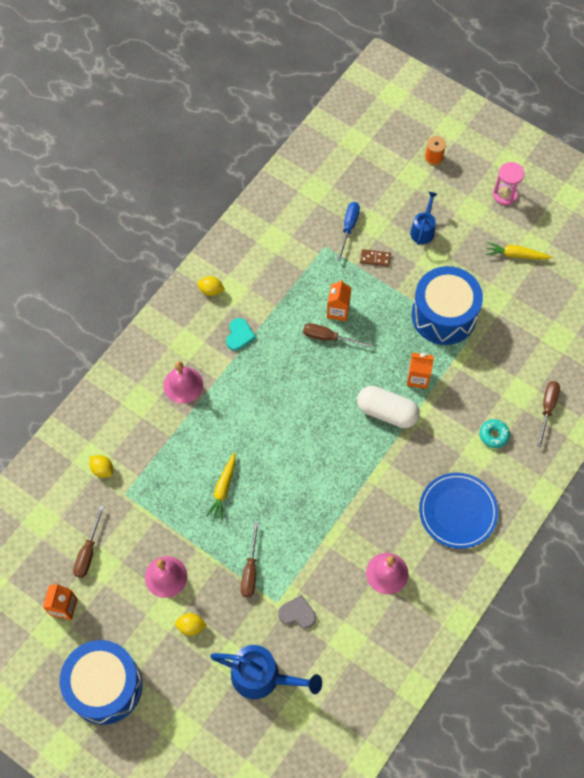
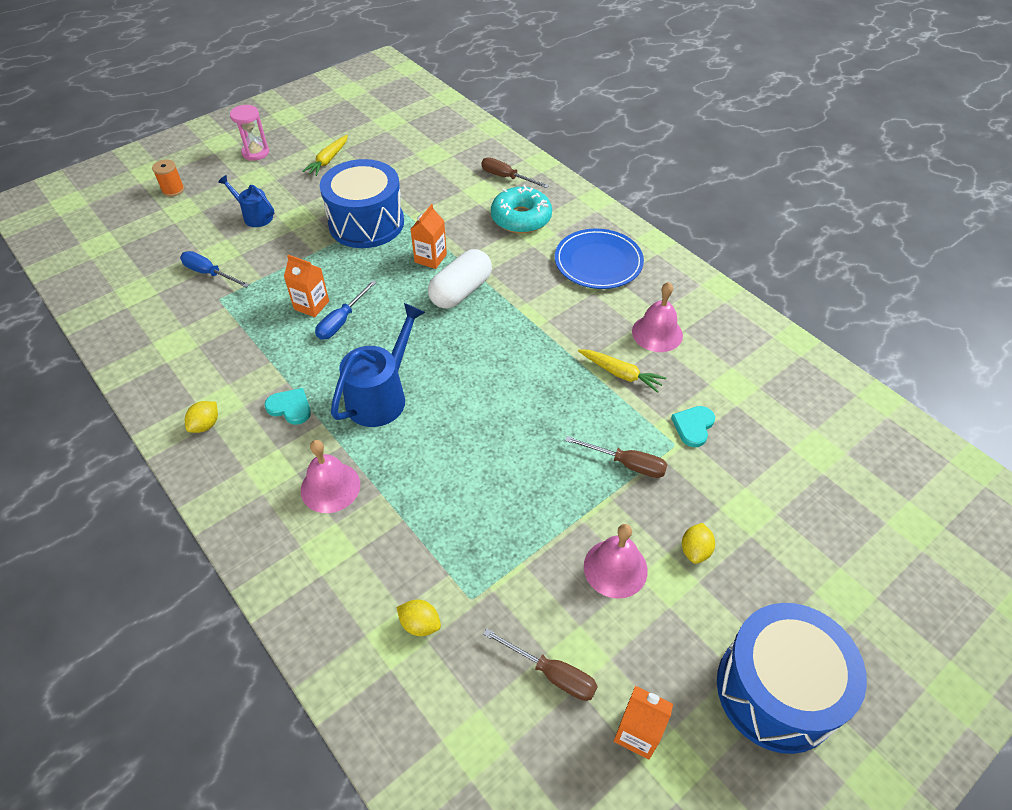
camera: 75 degrees left, 15 degrees down
(102, 469) = (420, 624): yellow lemon -> yellow lemon turned 60 degrees clockwise
(223, 489) = (503, 471): yellow carrot -> yellow carrot (620, 374)
(263, 677) = (774, 480): blue watering can -> blue watering can (381, 395)
(297, 613) = (693, 426): grey heart -> turquoise heart
(328, 337) = (341, 321): brown screwdriver -> blue screwdriver
(375, 258) = (264, 260): brown domino -> none
(494, 435) = (521, 218): turquoise donut -> turquoise donut, size x1.85

